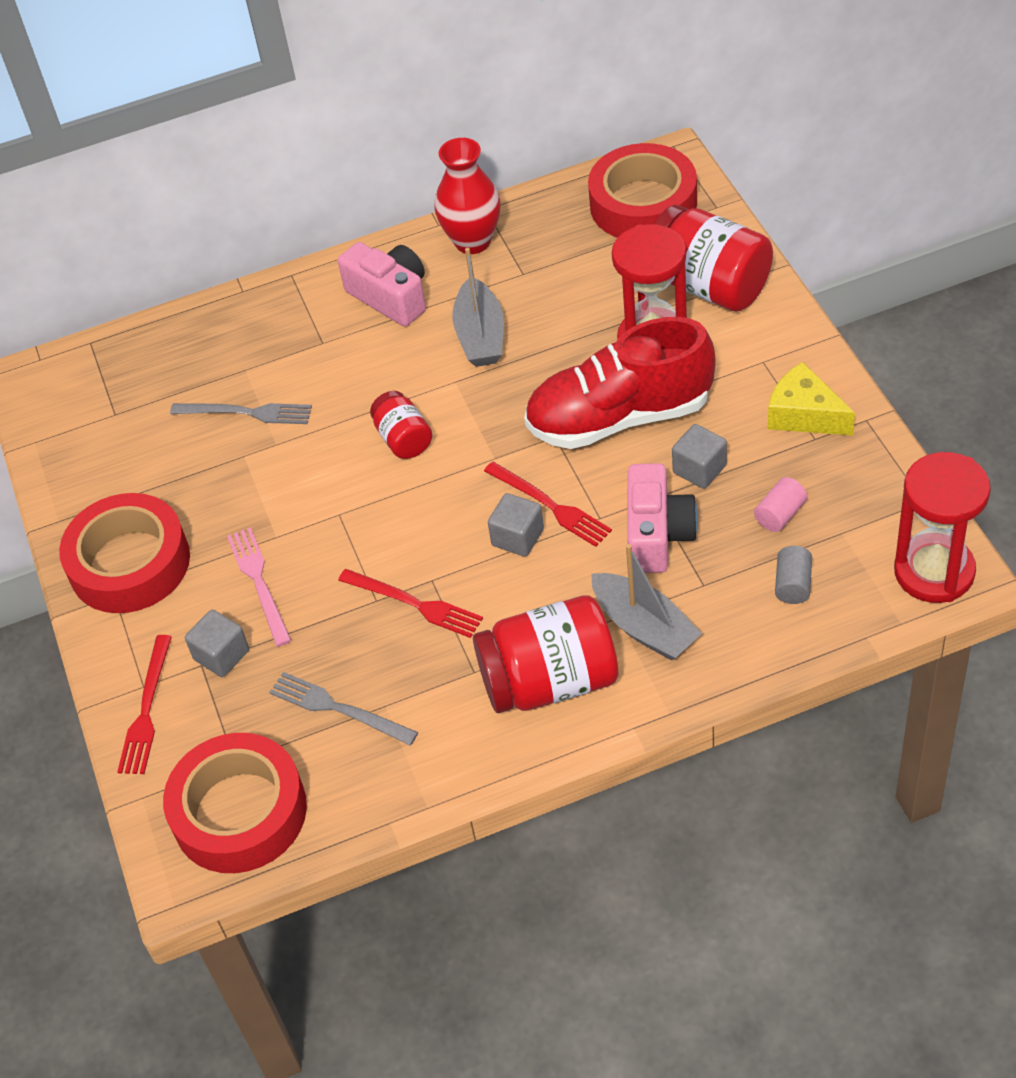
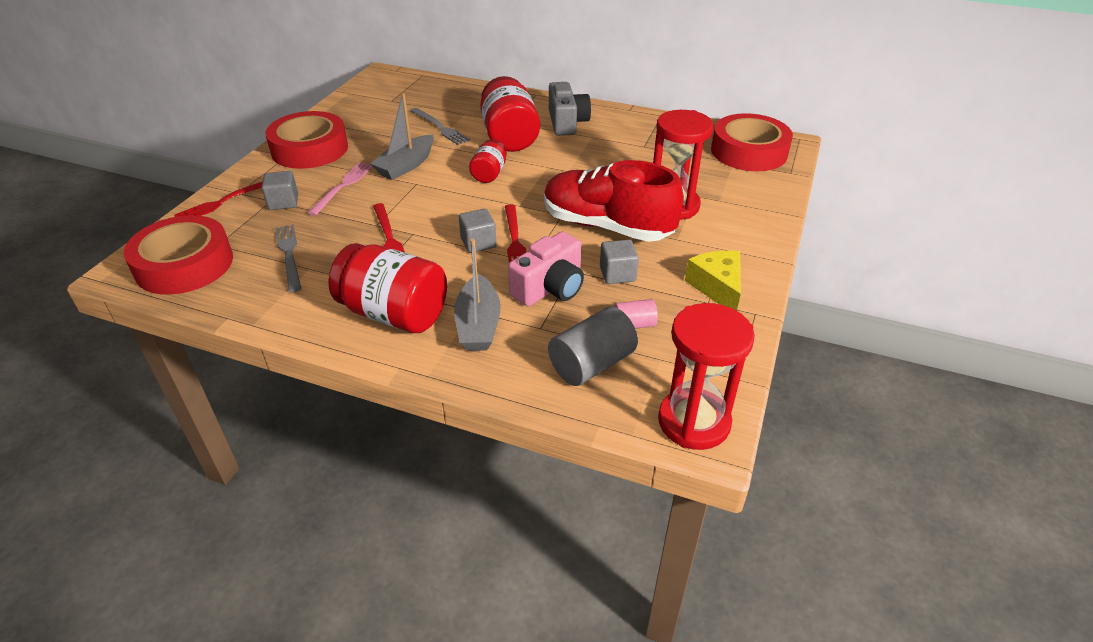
camera: 35 degrees right, 10 degrees down
(390, 297) = (566, 122): pink camera -> grey camera
(472, 241) = (637, 123): red vase -> none
(480, 335) = (586, 157): grey boat -> grey boat (406, 165)
(709, 285) = (740, 201): red jar -> red jar (509, 137)
(793, 585) = (591, 364): grey cylinder -> grey cylinder, size x1.81

